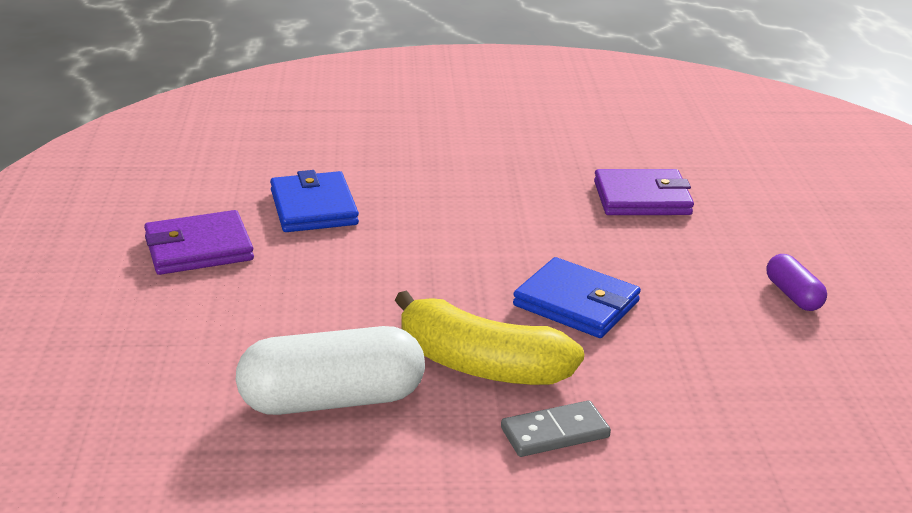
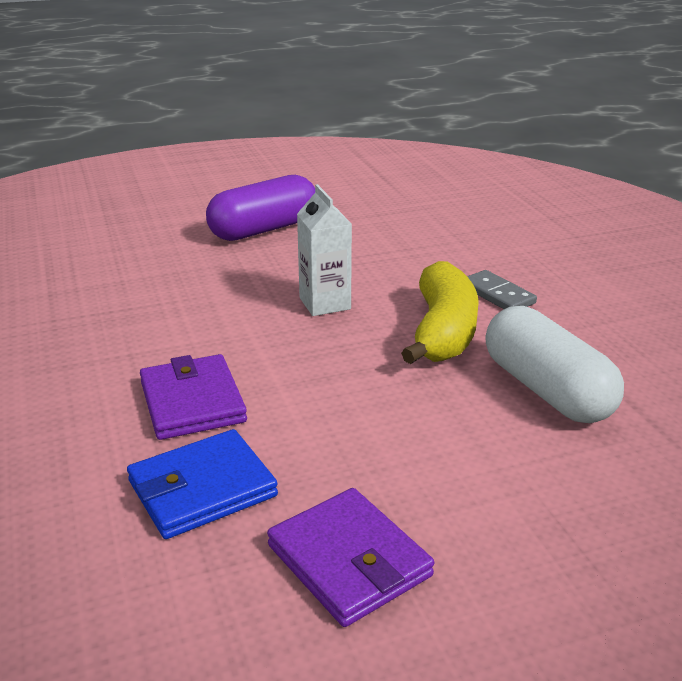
camera: 105 degrees left, 0 degrees up
(576, 303) = (325, 303): blue wallet -> white carton
(642, 198) = (121, 291): purple wallet -> purple wallet (192, 402)
(793, 295) = (264, 229): purple capsule -> purple capsule, size x2.01

